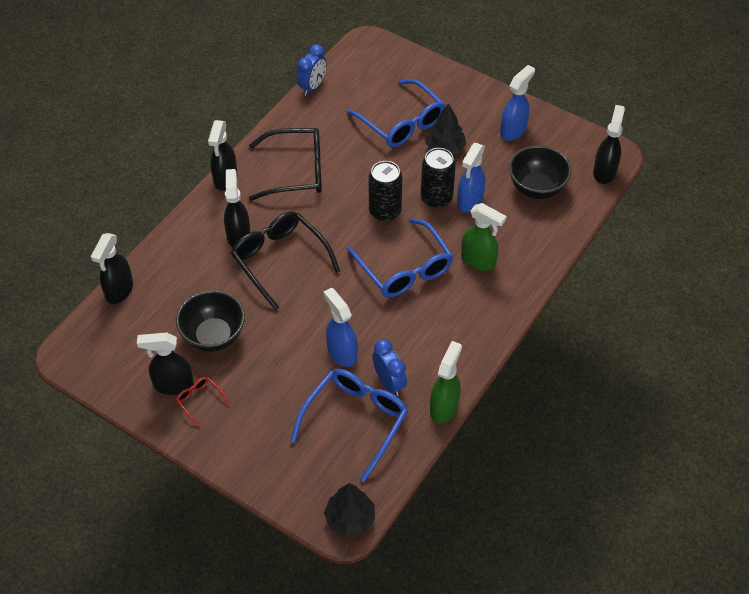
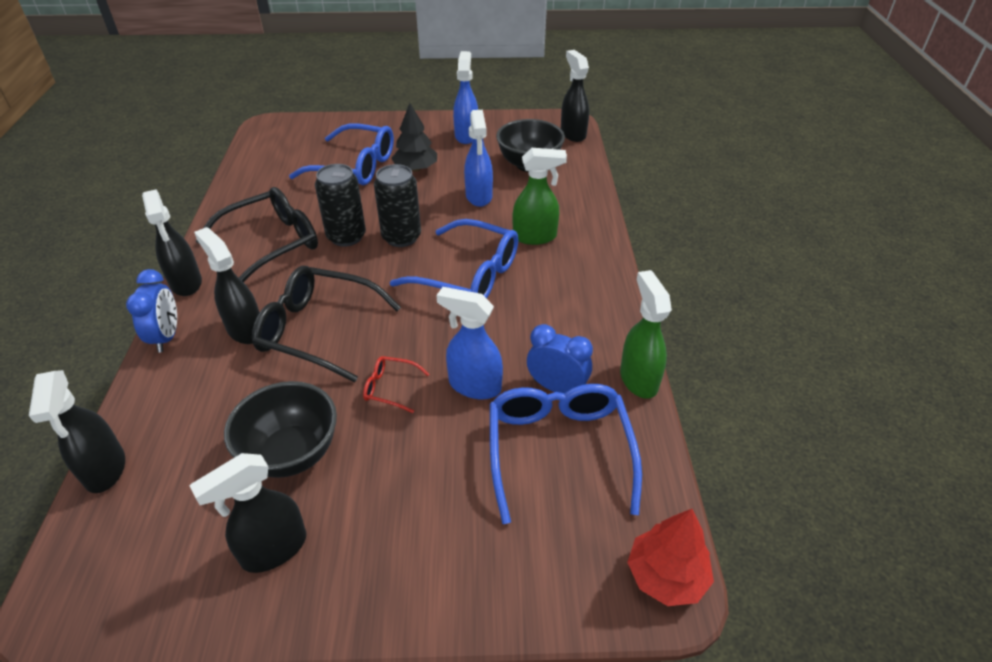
camera: 35 degrees left, 10 degrees down
(200, 401) = (332, 548): red glasses -> red glasses (390, 388)
(312, 87) = (234, 173): blue clock -> blue clock (166, 337)
(350, 518) = (666, 576): black tree -> red tree
(436, 198) = (444, 207): black can -> black can (346, 237)

